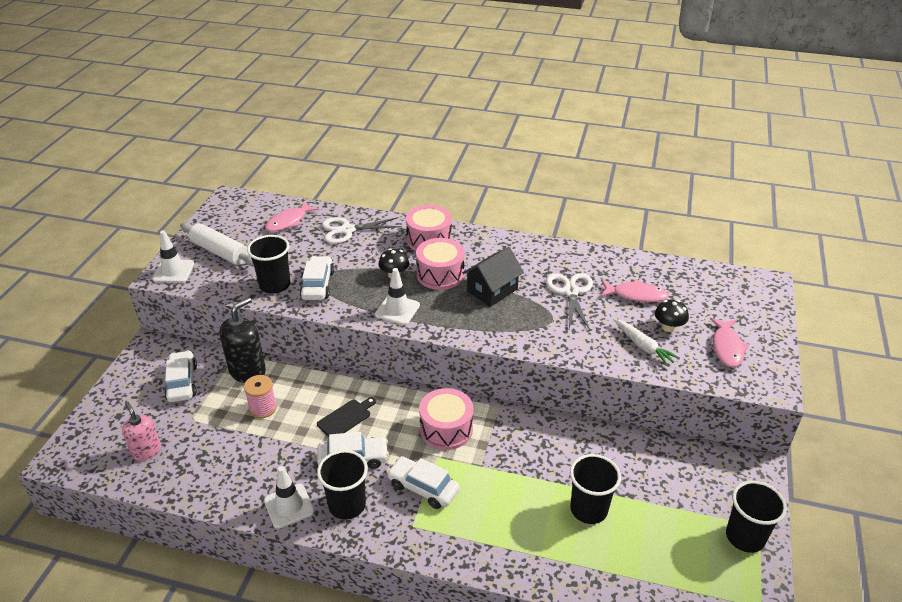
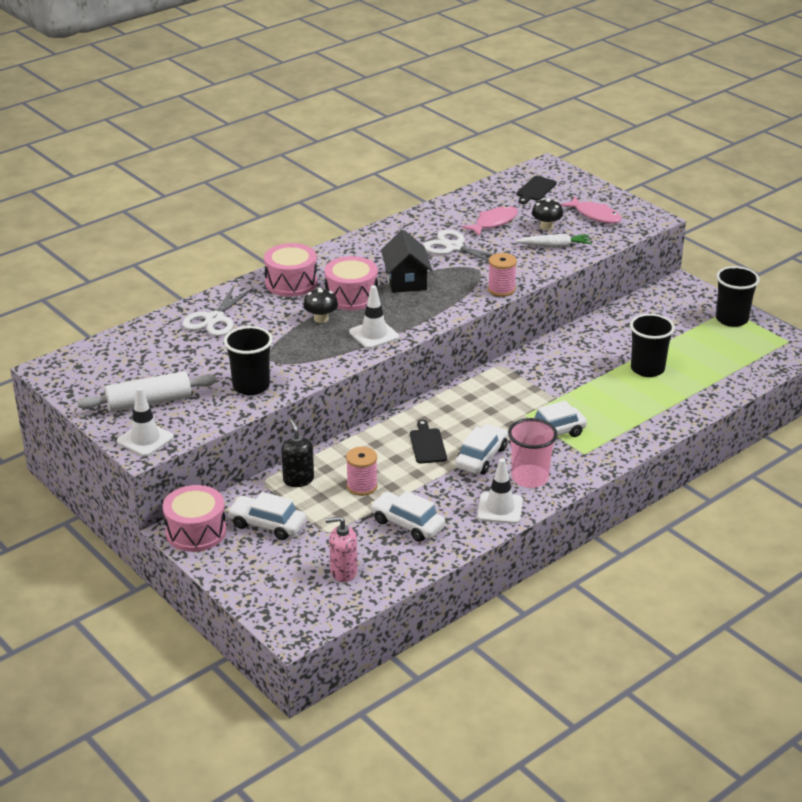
camera: 55 degrees left, 5 degrees down
(247, 371) = (298, 480): black soap dispenser -> black soap dispenser, size x0.65
(289, 221) = (151, 346): pink fish -> none
(317, 285) = (282, 363): white car -> white car (407, 524)
(347, 505) = (529, 478): black cup -> pink cup
(446, 429) = (498, 398): pink drum -> pink drum (196, 531)
(536, 347) = (501, 289): none -> pink spool
(719, 294) = (535, 190): none -> black cutting board

